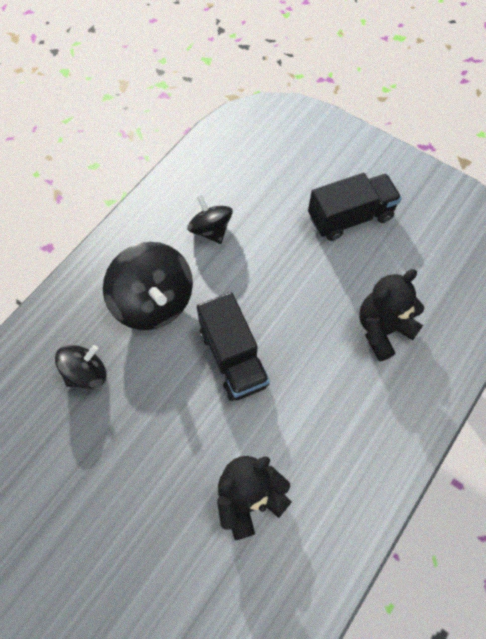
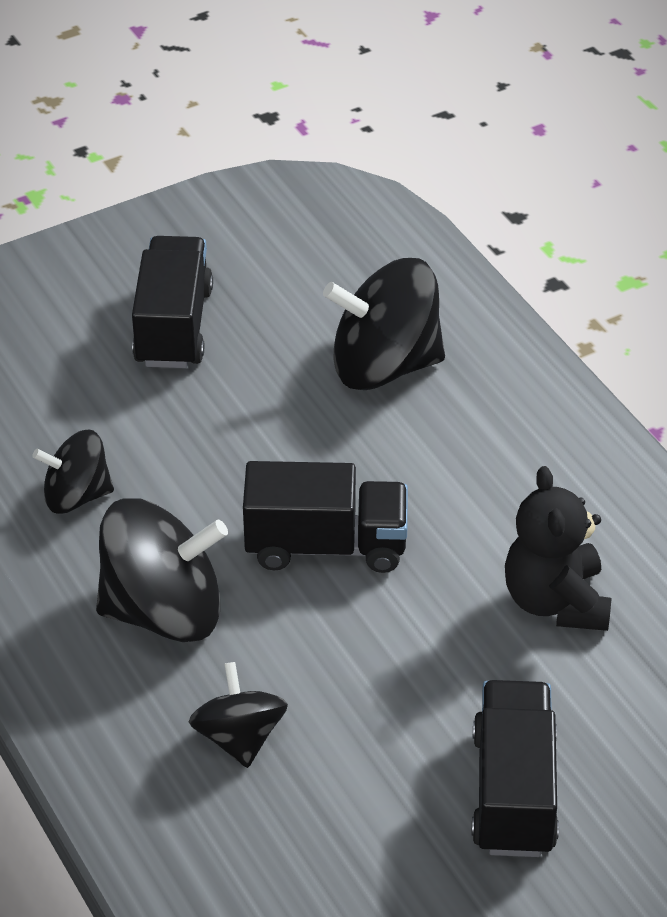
camera: 65 degrees left, 20 degrees down
(100, 531) = (513, 792): none -> black truck
(383, 330) = (384, 366): black teddy bear -> black spinning top

